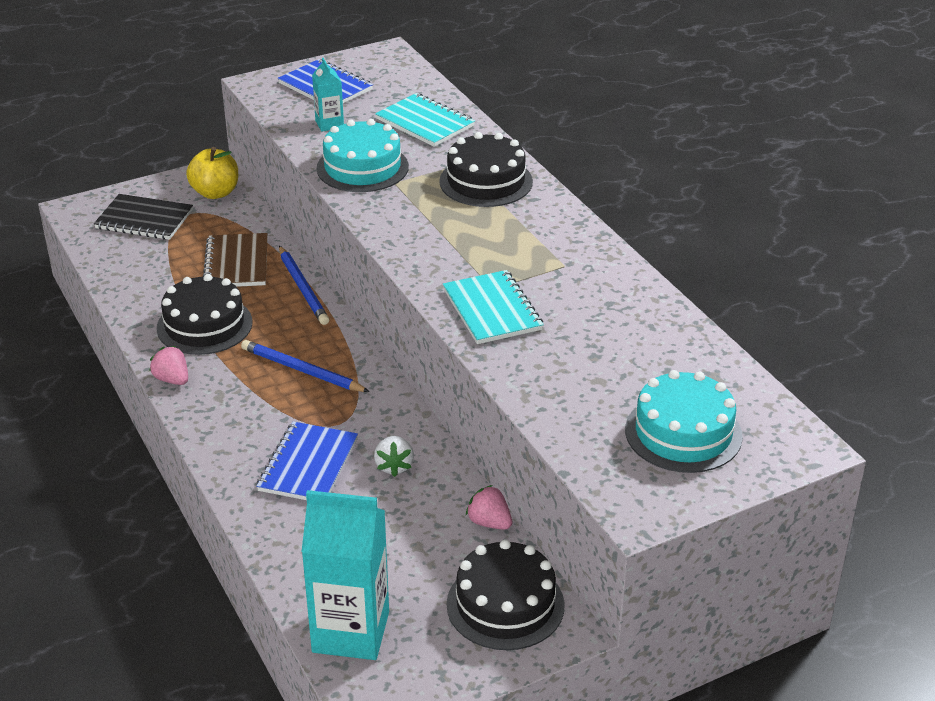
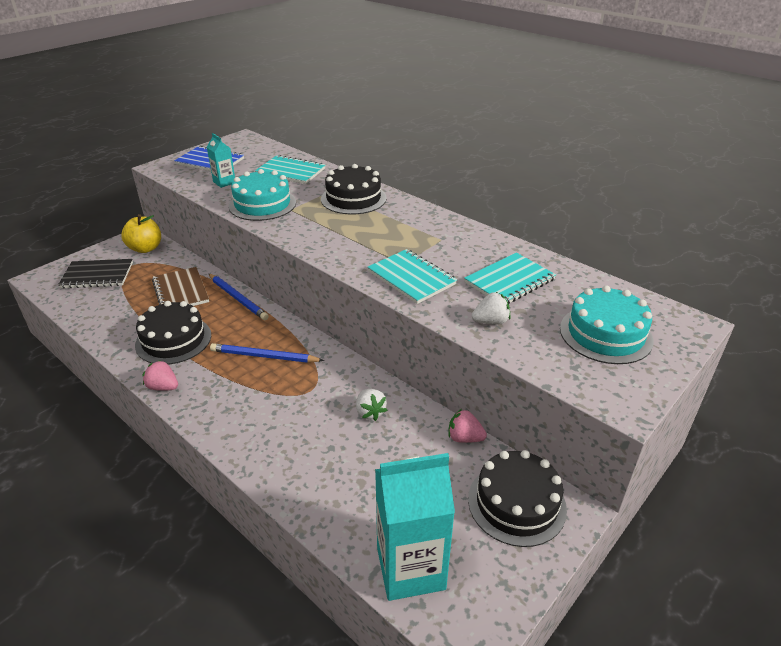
camera: 20 degrees left, 0 degrees up
(308, 465) = (303, 428): blue notebook -> none
(552, 386) = (490, 322): none -> white strawberry
(613, 341) = (509, 281): none -> turquoise notebook

